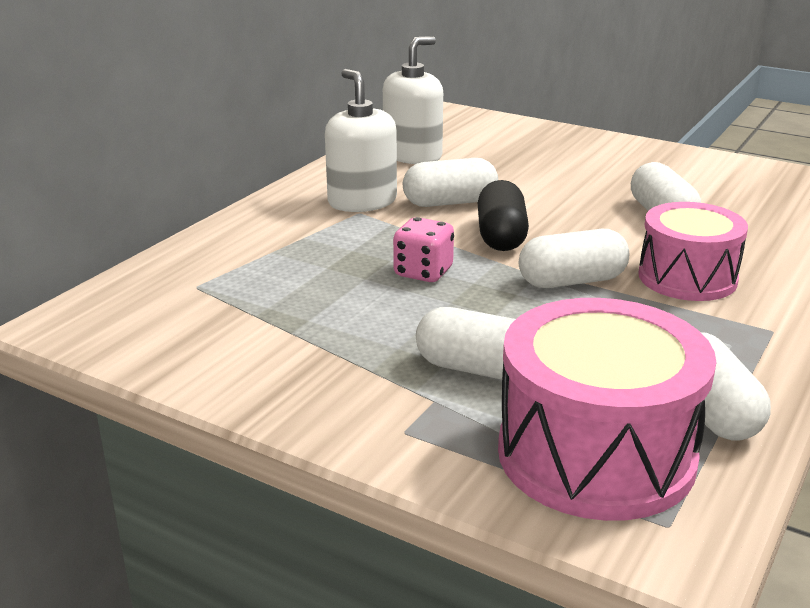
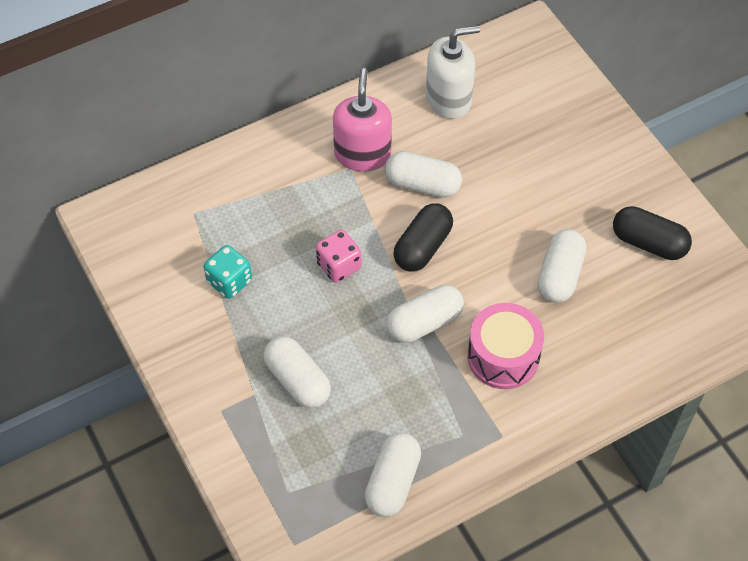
camera: 30 degrees right, 30 degrees up
(297, 321) = (229, 281): none -> turquoise dice
(362, 202) = (362, 154): white soap dispenser -> pink soap dispenser
(572, 281) = (424, 323): white capsule -> white capsule turned 45 degrees counterclockwise
(596, 454) = (302, 480): pink drum -> none
(710, 179) = (648, 243): none -> black capsule

